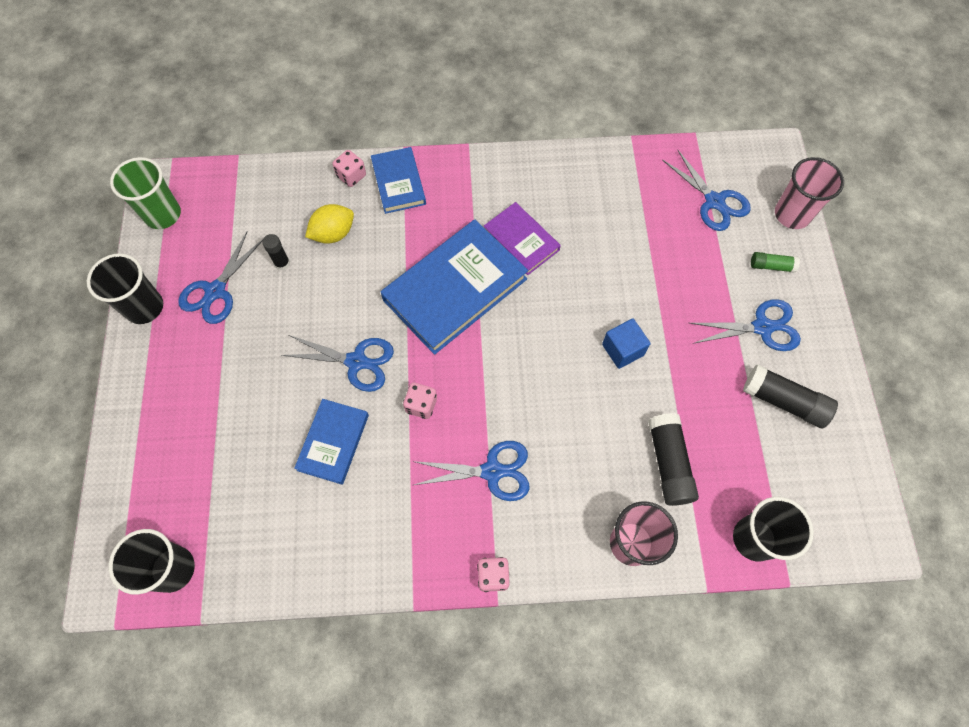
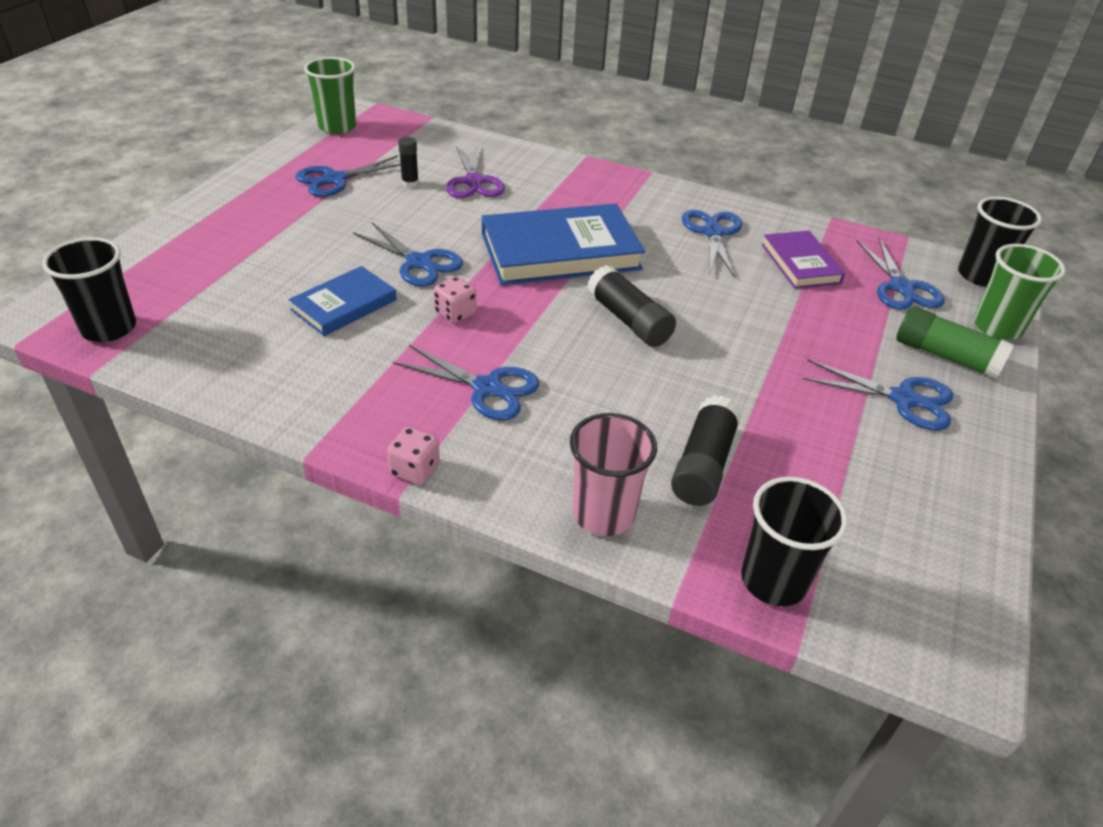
camera: 25 degrees right, 25 degrees down
(144, 307) = (266, 168): black cup -> black cup (979, 275)
(333, 234) = (473, 182): yellow lemon -> purple scissors
(351, 176) = (522, 156): pink dice -> none
(398, 183) = (563, 173): blue book -> none
(521, 240) = (657, 244): purple book -> purple book (800, 263)
(555, 204) = (713, 232): none -> blue scissors
(622, 350) = (712, 355): blue cube -> none
(771, 266) = (945, 356): green glue stick -> green glue stick, size x1.78
(784, 401) = (895, 471): black glue stick -> black glue stick (628, 320)
(792, 214) = (997, 327): pink cup -> green cup

